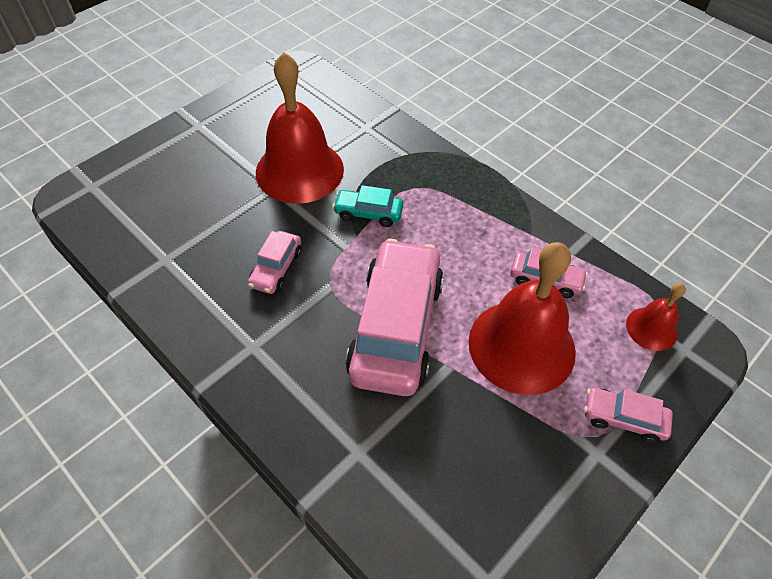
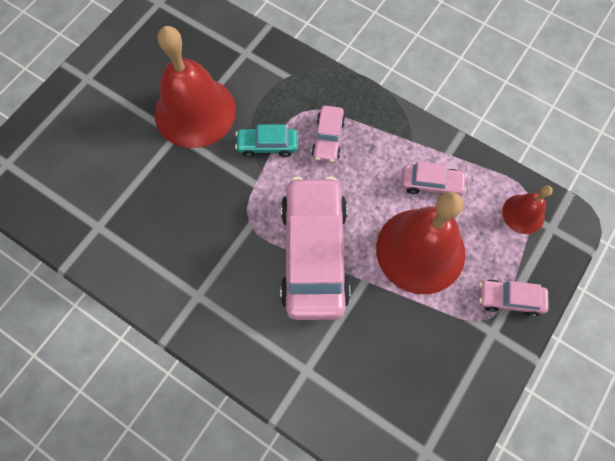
camera: 10 degrees left, 15 degrees up
(276, 268) = (199, 217): pink car -> pink car (328, 138)

